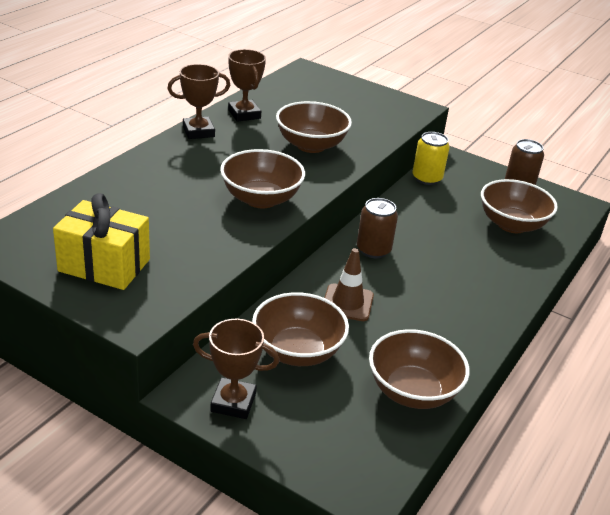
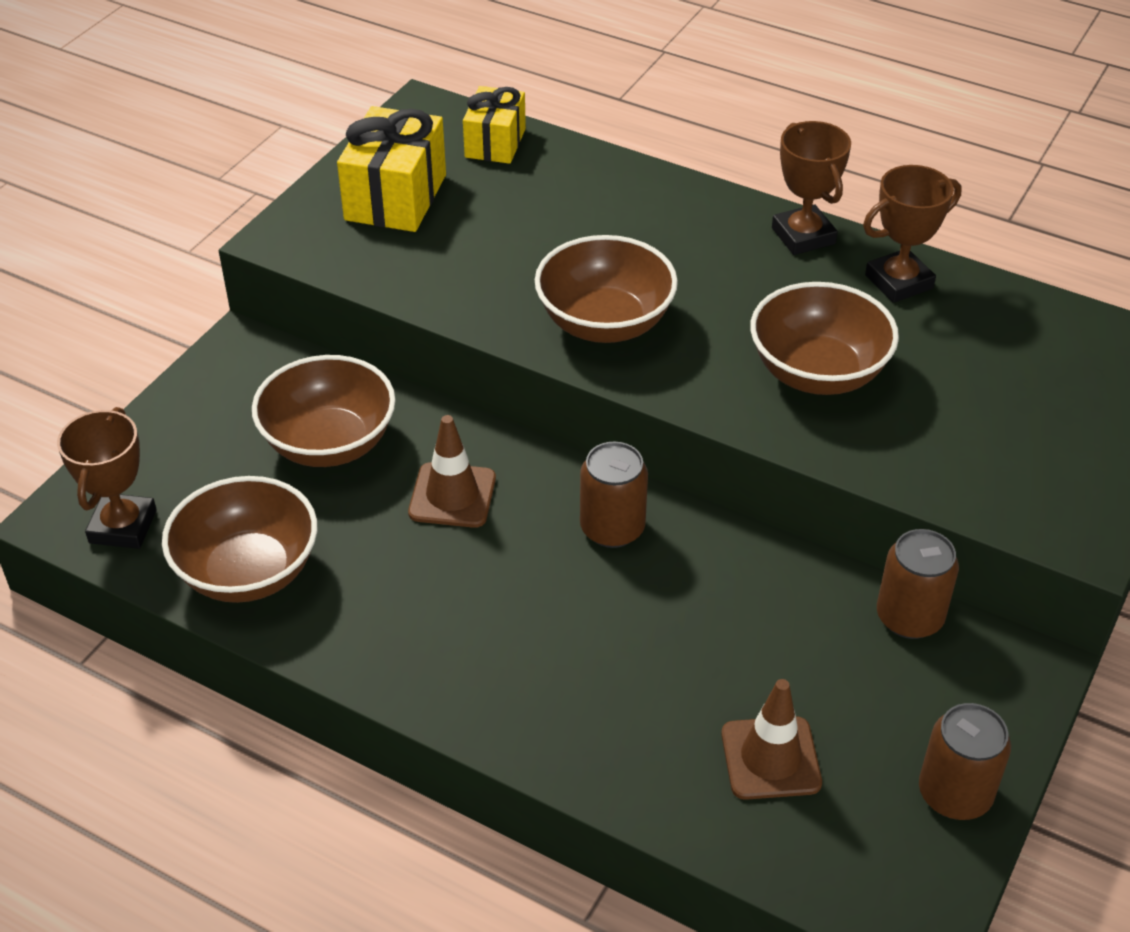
camera: 90 degrees right, 10 degrees up
(56, 219) = (495, 143): none -> yellow gift
(233, 402) = (225, 388): brown trophy -> brown trophy (123, 526)
(427, 178) = (909, 617): yellow can -> brown can
(512, 224) = (770, 758): brown bowl -> brown traffic cone

